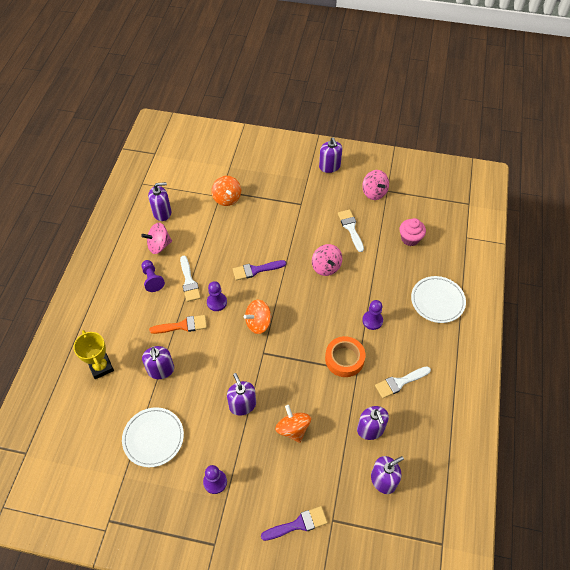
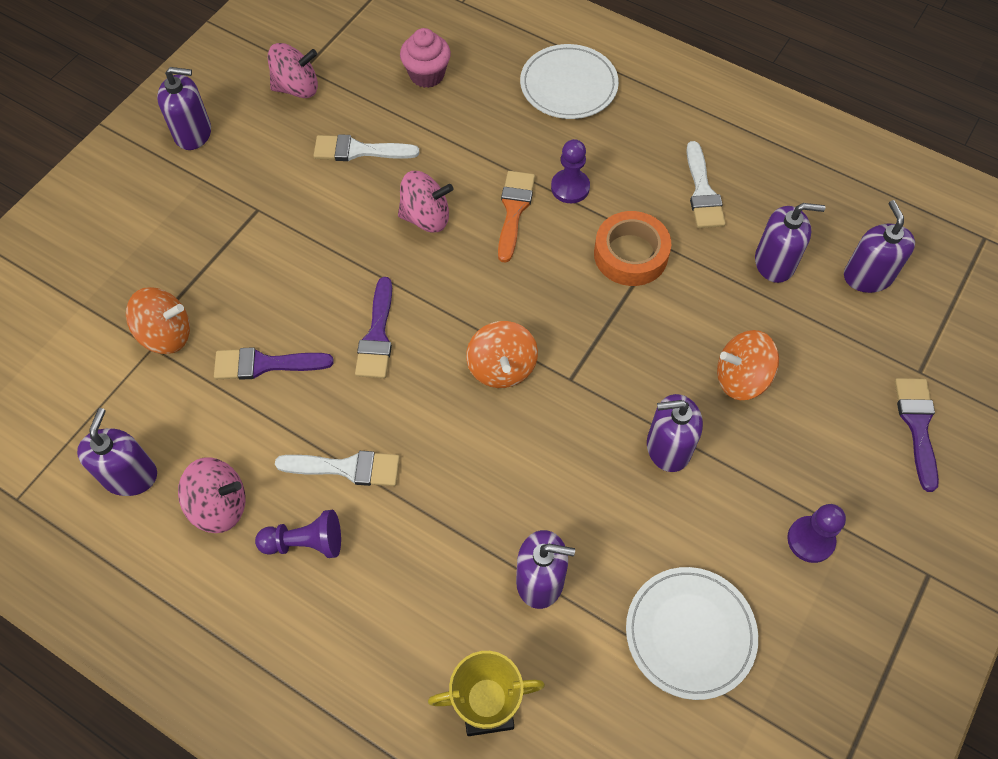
camera: 70 degrees left, 5 degrees up
(159, 245) = (220, 505): pink spinning top -> pink spinning top turned 90 degrees counterclockwise
(182, 325) = (451, 509): orange brush -> orange brush (514, 210)
(217, 302) = (422, 428): purple pawn -> none
(226, 236) = (265, 364): none -> purple brush

